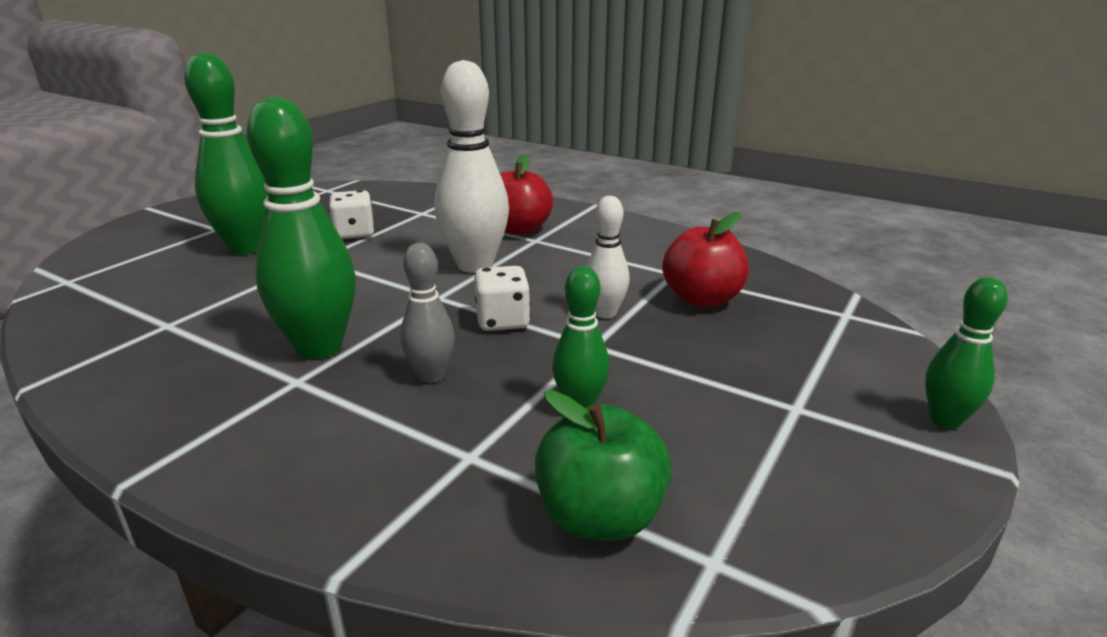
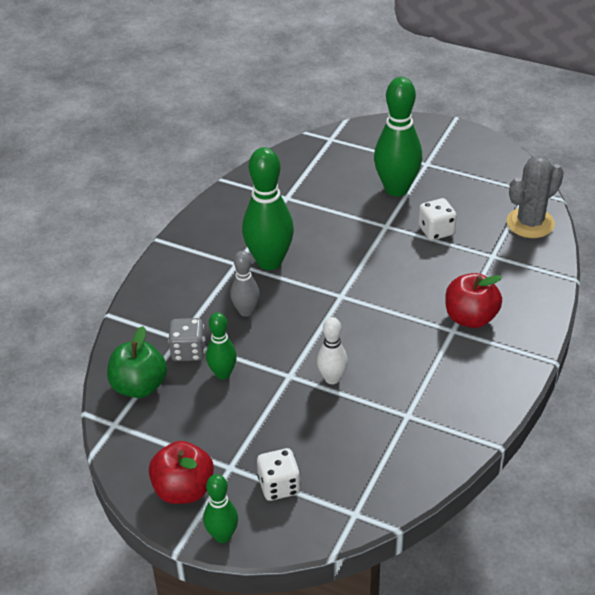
camera: 85 degrees right, 15 degrees up
(383, 193) = (530, 223): none -> grey cactus
(475, 265) = (394, 304): white bowling pin -> none
(503, 321) = (312, 330): white dice -> white dice (279, 486)
(511, 444) = (188, 351): none -> grey dice
(701, 299) = (363, 430): red apple -> red apple (183, 490)

